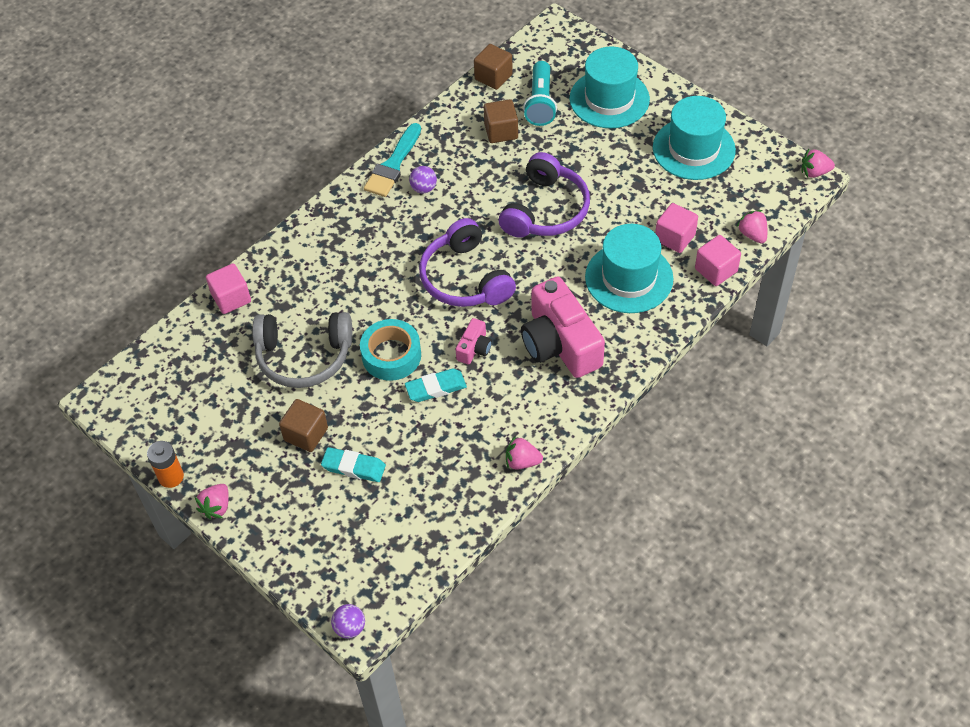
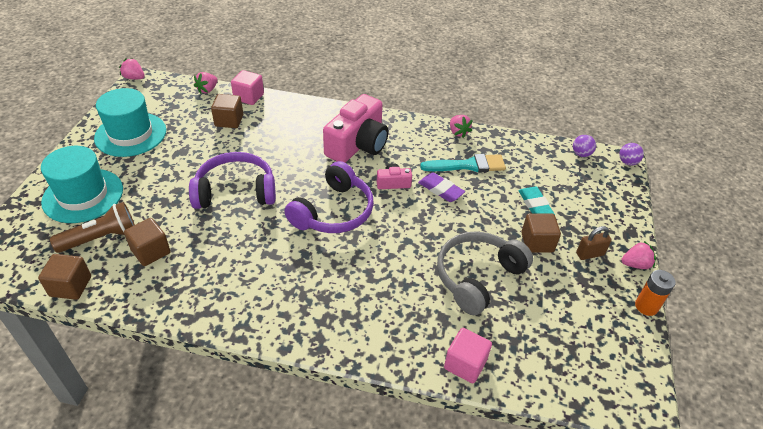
camera: 125 degrees left, 10 degrees down
(258, 473) = (590, 254): none -> brown padlock
(304, 356) = (478, 277): grey headphones -> grey headphones turned 105 degrees counterclockwise
(391, 355) = (434, 224): turquoise tape -> none
(393, 164) = (229, 315): turquoise brush -> turquoise brush (468, 165)
(423, 188) = (249, 278): purple ball -> purple ball (581, 154)
(436, 388) = (440, 190): turquoise eraser -> purple eraser
(540, 103) = (101, 238): turquoise flashlight -> brown flashlight
(629, 278) = (279, 131): turquoise hat -> none
(674, 238) = (229, 120): pink cube -> brown cube
(814, 172) = (134, 78): pink strawberry -> pink strawberry turned 150 degrees clockwise

